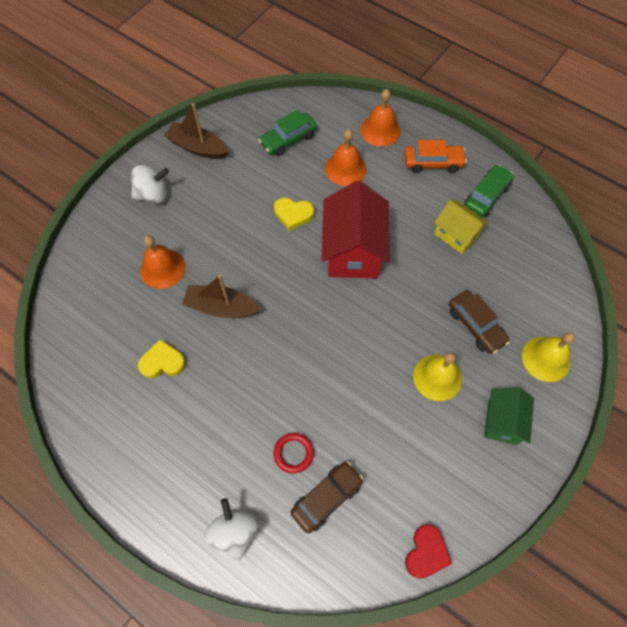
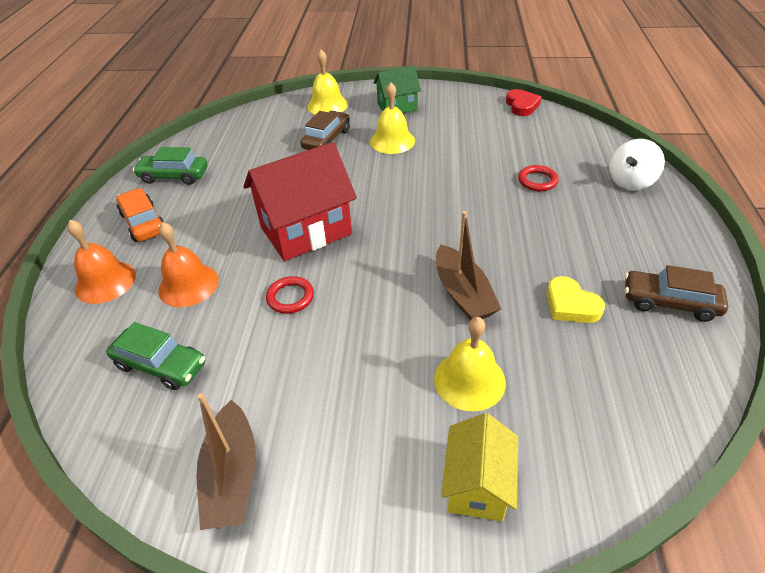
camera: 120 degrees left, 20 degrees down
(153, 194) = (365, 478): white spinning top -> none
(162, 268) = (469, 380): orange bell -> yellow bell
(293, 214) = (290, 297): yellow heart -> red ring
(327, 498) = (545, 153): brown car -> brown car (669, 302)
(426, 553) = (521, 105): red heart -> red heart turned 90 degrees clockwise
(456, 235) = (236, 177): yellow house -> yellow house (477, 484)

